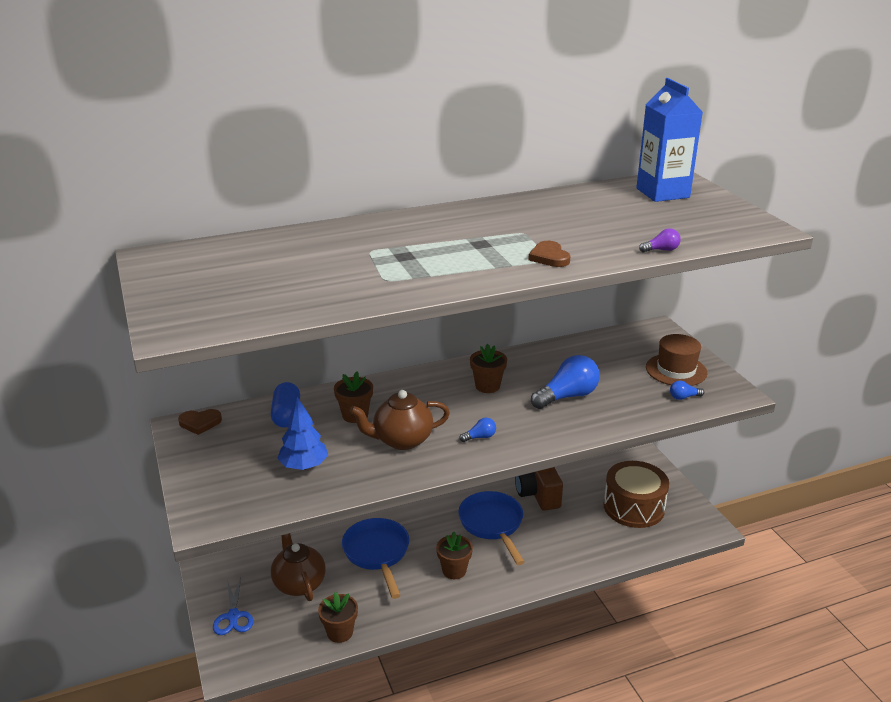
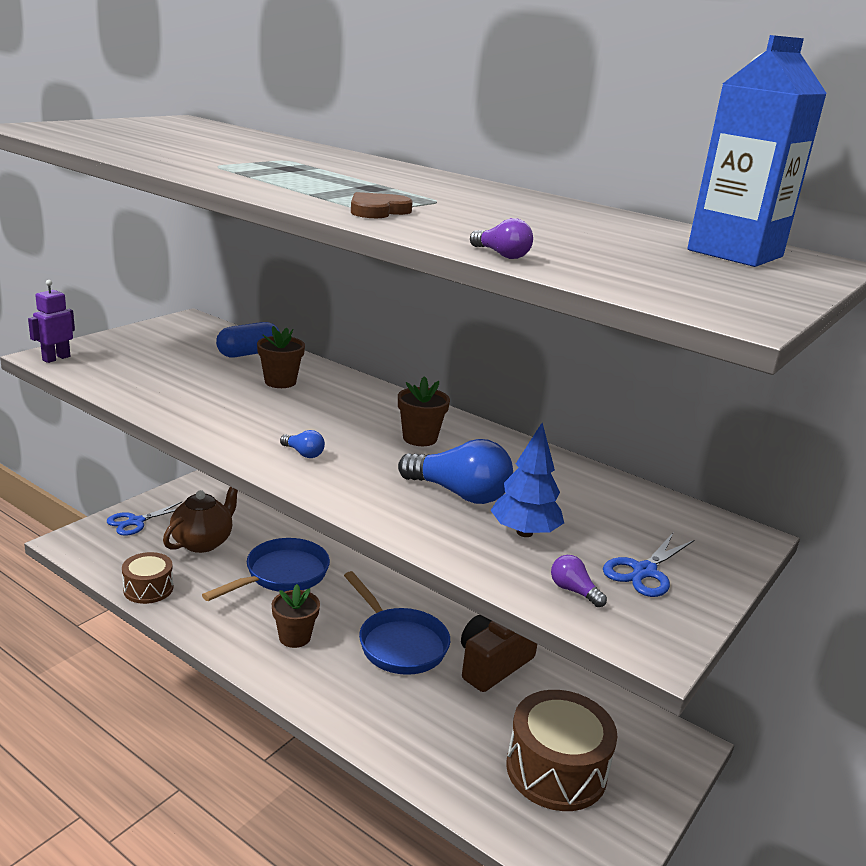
camera: 55 degrees right, 5 degrees down
(200, 423) = (202, 325): brown heart -> none
(210, 518) = (56, 358): none -> purple robot
(304, 466) = (167, 377): blue tree -> blue tree (524, 532)
(340, 632) = (148, 589): brown flower pot -> brown drum
(401, 440) = (255, 412): brown teapot -> none
(492, 524) = (398, 643): blue pan -> blue pan turned 105 degrees clockwise
(676, 370) = (644, 571): brown hat -> blue scissors
(684, 397) = (573, 591): blue light bulb -> purple light bulb

